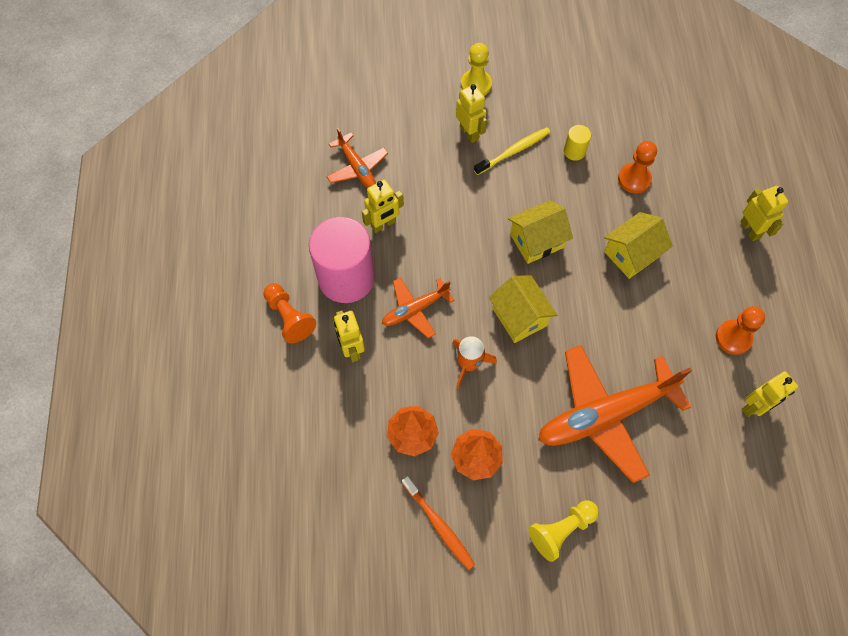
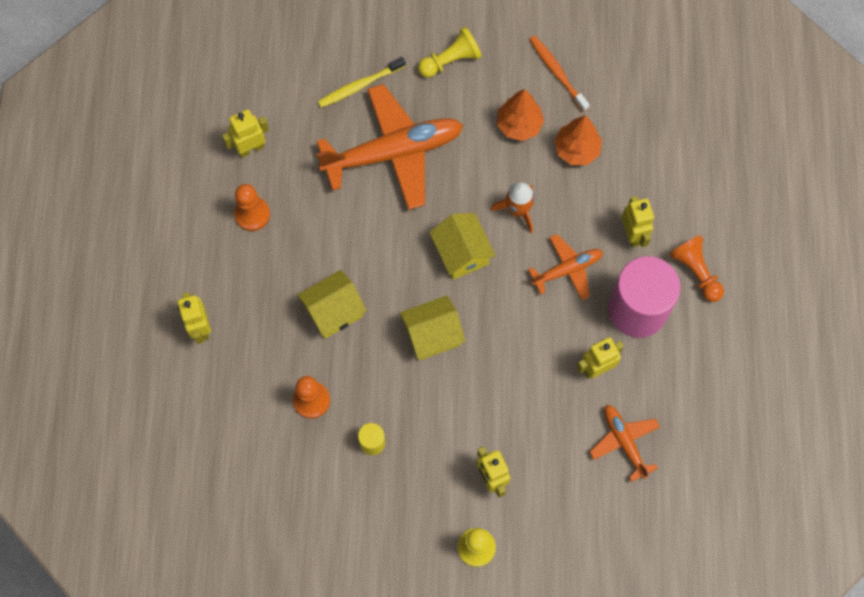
camera: 175 degrees left, 5 degrees up
(514, 151) = (442, 448): yellow toothbrush -> yellow toothbrush (359, 86)

